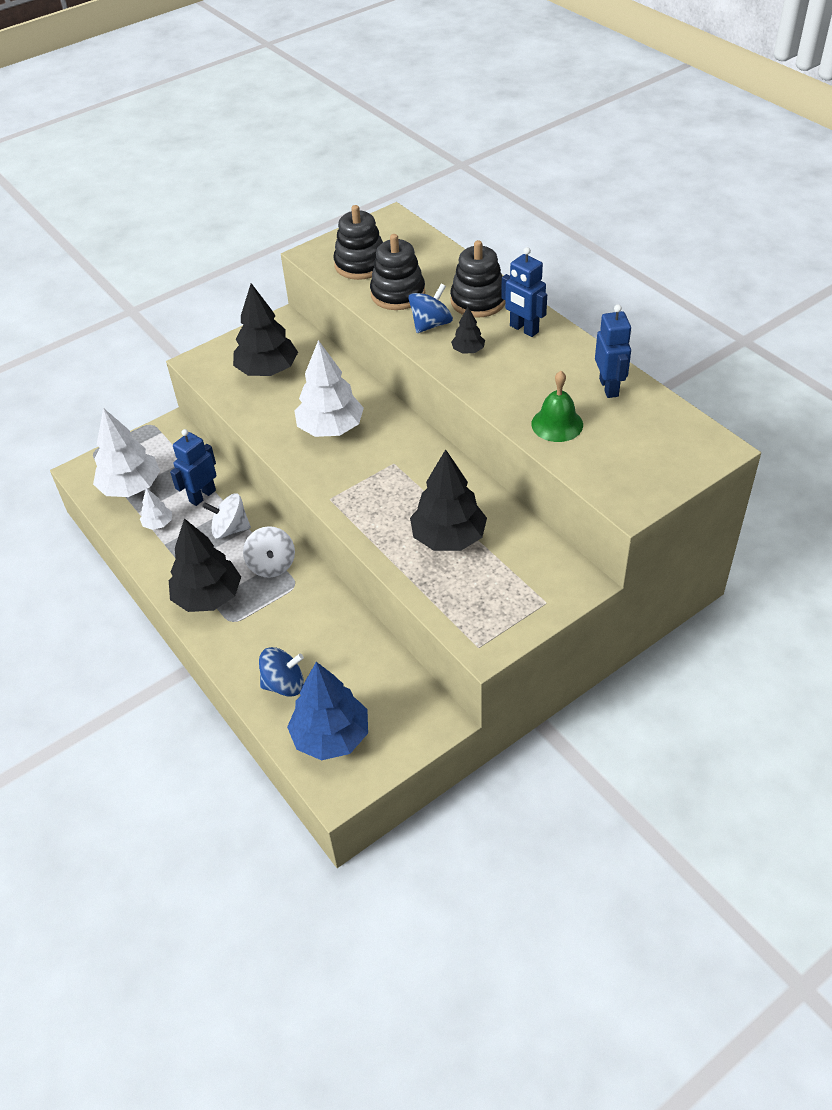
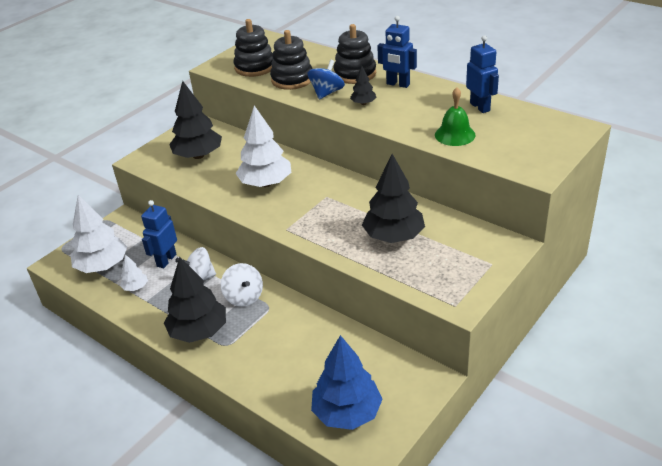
camera: 15 degrees left, 10 degrees down
(284, 684) = (290, 382): blue spinning top -> none

